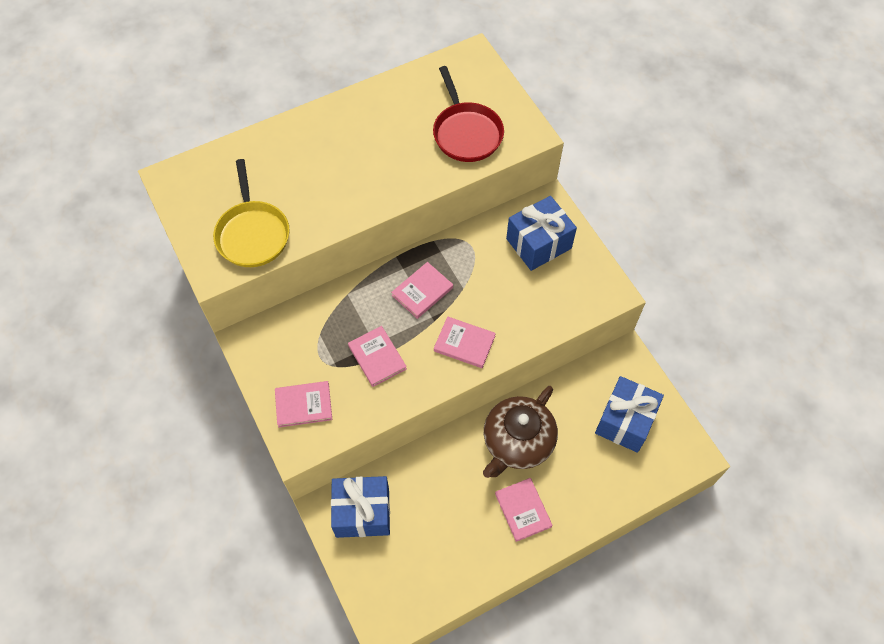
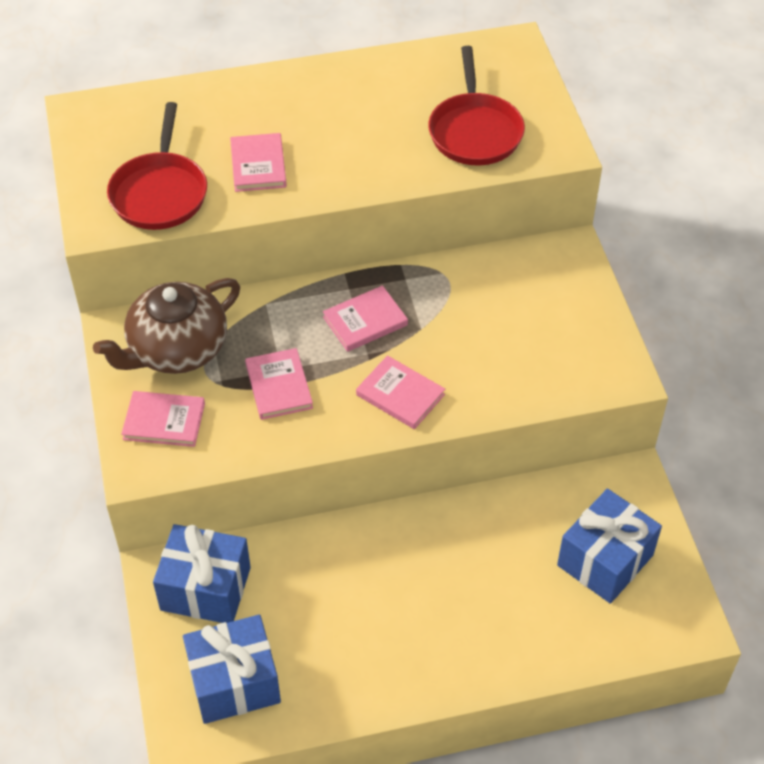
camera: 15 degrees right, 10 degrees down
(252, 234) = (160, 193): yellow pan -> red pan
(517, 442) = (444, 551): brown teapot -> brown teapot (176, 349)
(523, 510) = (424, 638): pink book -> pink book (258, 165)
(538, 243) = (541, 296): blue gift -> blue gift (234, 682)

